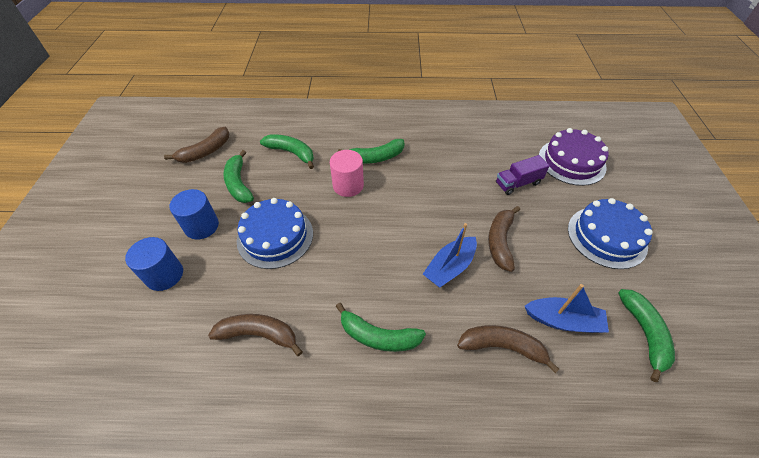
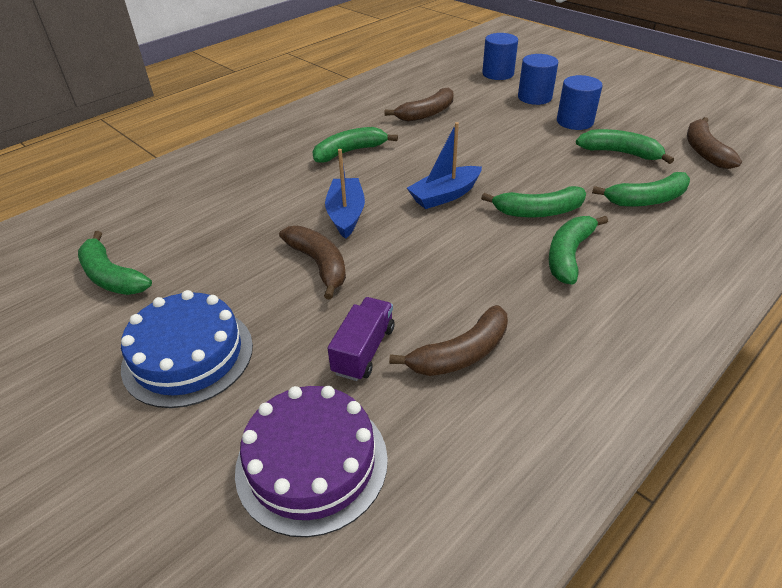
camera: 135 degrees right, 10 degrees down
(112, 339) = (498, 74): none -> blue cylinder
(275, 236) = (515, 147): blue cake -> none
(348, 185) = (538, 212): pink cylinder -> green banana
(502, 347) = (248, 196): brown banana -> brown banana (461, 353)
(563, 321) = (203, 240): blue boat -> blue boat (445, 195)

